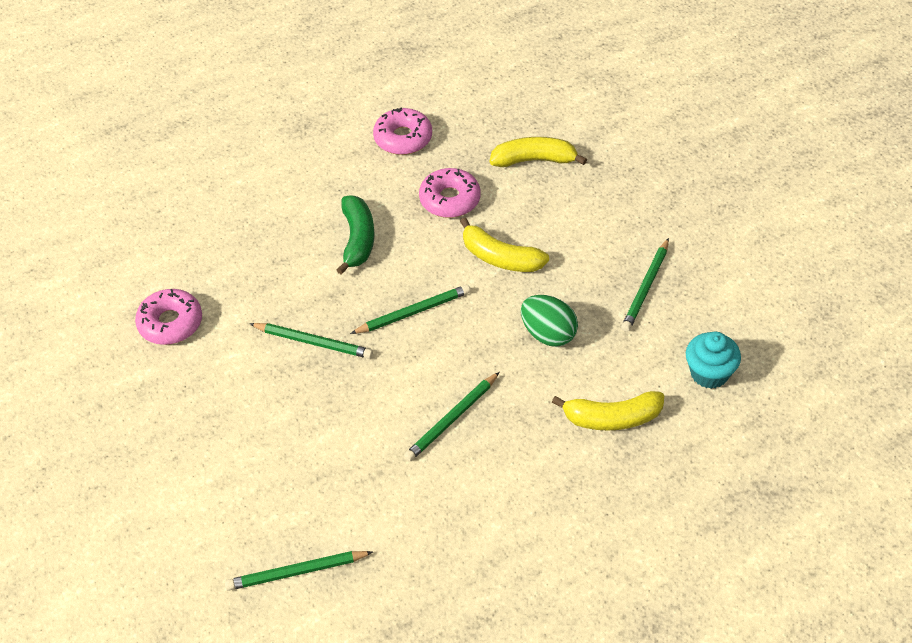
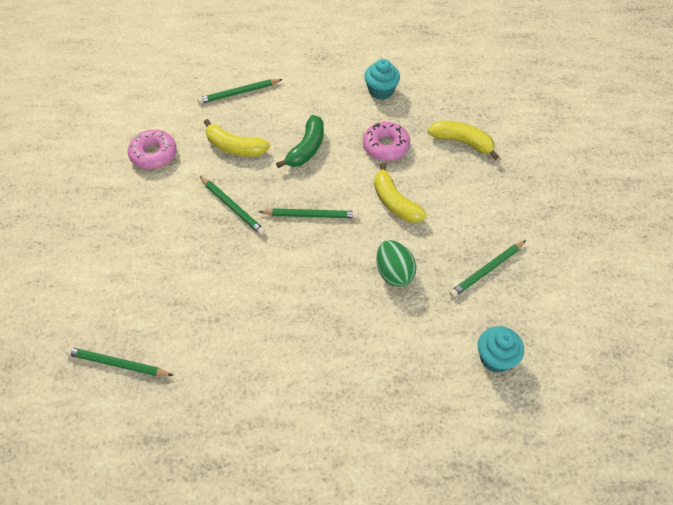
camera: 25 degrees right, 5 degrees up
(403, 138) = (381, 91): pink donut -> turquoise cupcake
(452, 419) = (288, 304): green pencil -> green pencil (239, 93)
(612, 418) = (401, 358): yellow banana -> yellow banana (234, 147)

